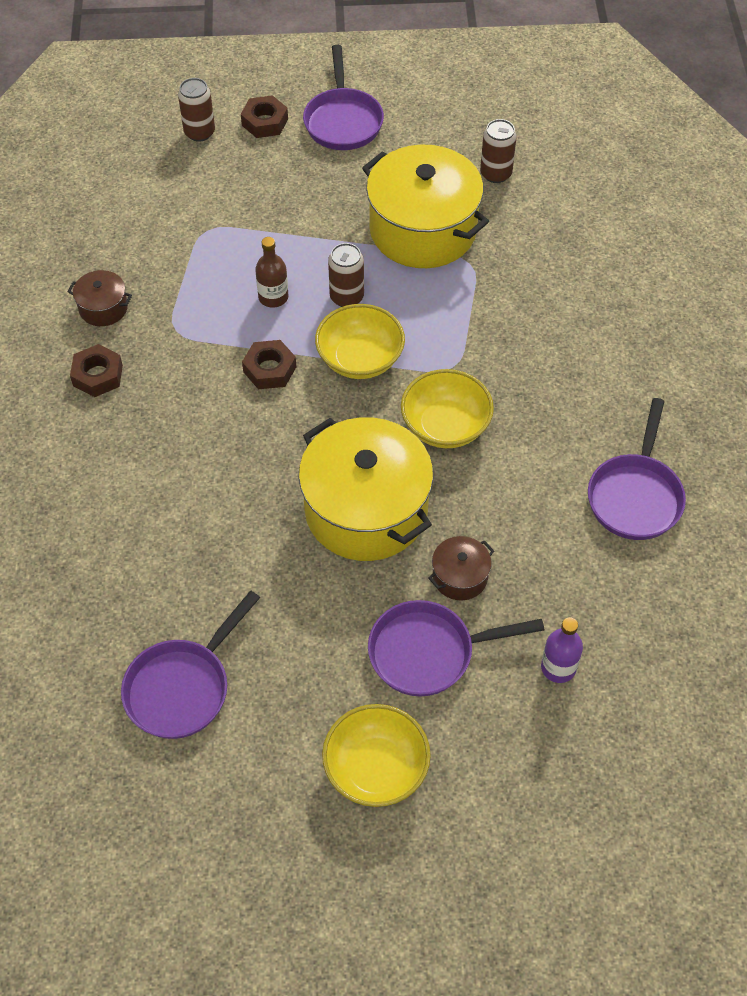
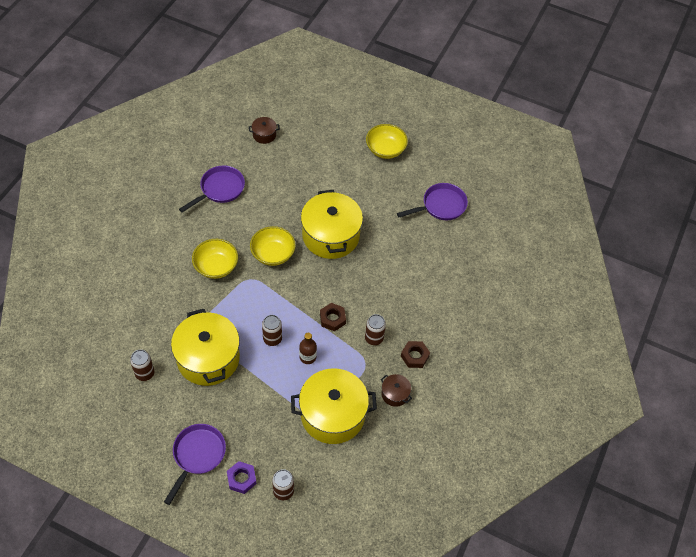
camera: 155 degrees left, 0 degrees up
(182, 372) = (374, 338): none -> brown can
(185, 241) = (332, 415): none -> yellow pot
(265, 122) = (241, 479): brown nut -> purple nut
(360, 359) = (288, 303): yellow bowl -> yellow bowl (216, 266)
(428, 652) = (342, 175): purple pan -> none
(460, 577) = (311, 194): brown pot -> brown pot (264, 135)
(558, 667) = (299, 149): purple bottle -> none

